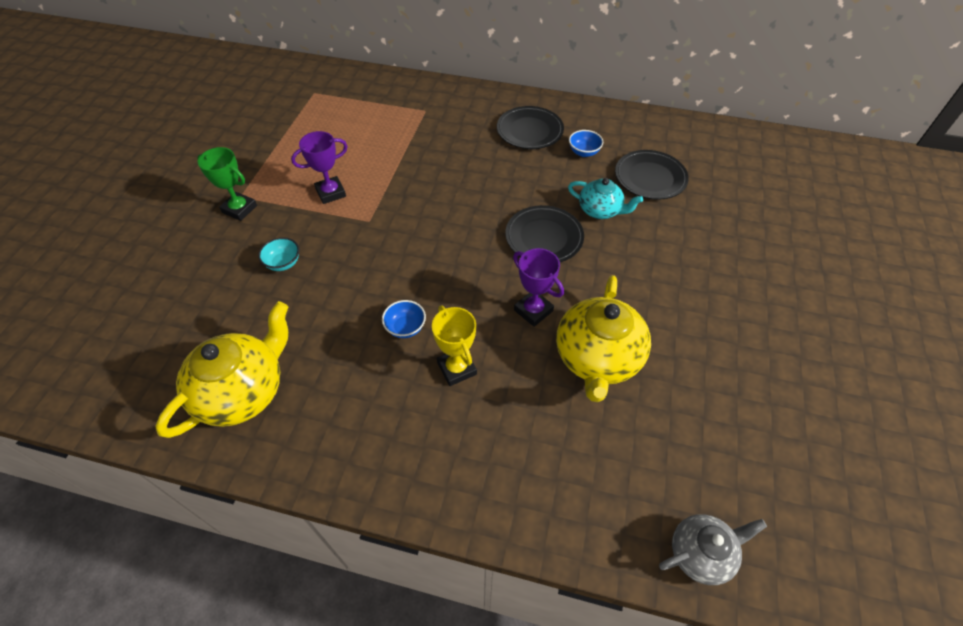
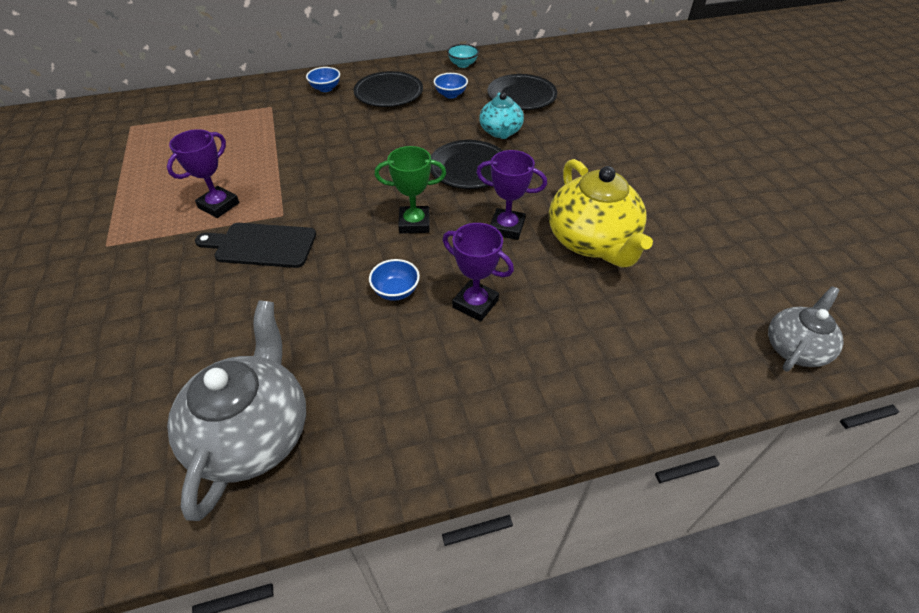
camera: 30 degrees left, 5 degrees down
(239, 209) = (114, 258): green trophy -> green trophy (414, 223)
(243, 391) = (253, 432): yellow teapot -> grey teapot
(283, 263) = (210, 288): turquoise bowl -> turquoise bowl (463, 64)
(338, 242) = (262, 245): none -> black cutting board
(457, 368) = (475, 303): yellow trophy -> purple trophy
(480, 107) = (325, 88): none -> blue bowl
(600, 210) = (500, 132): turquoise teapot -> turquoise teapot turned 90 degrees clockwise

